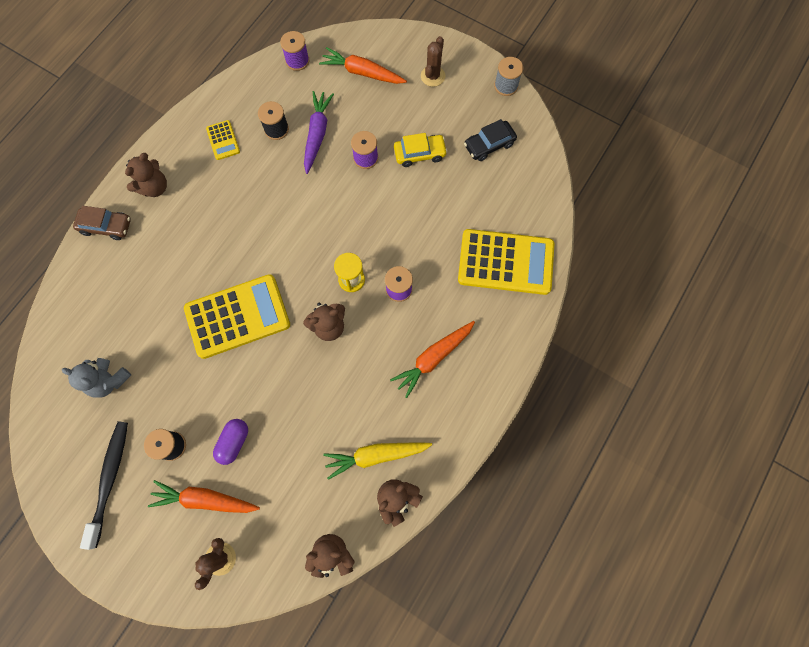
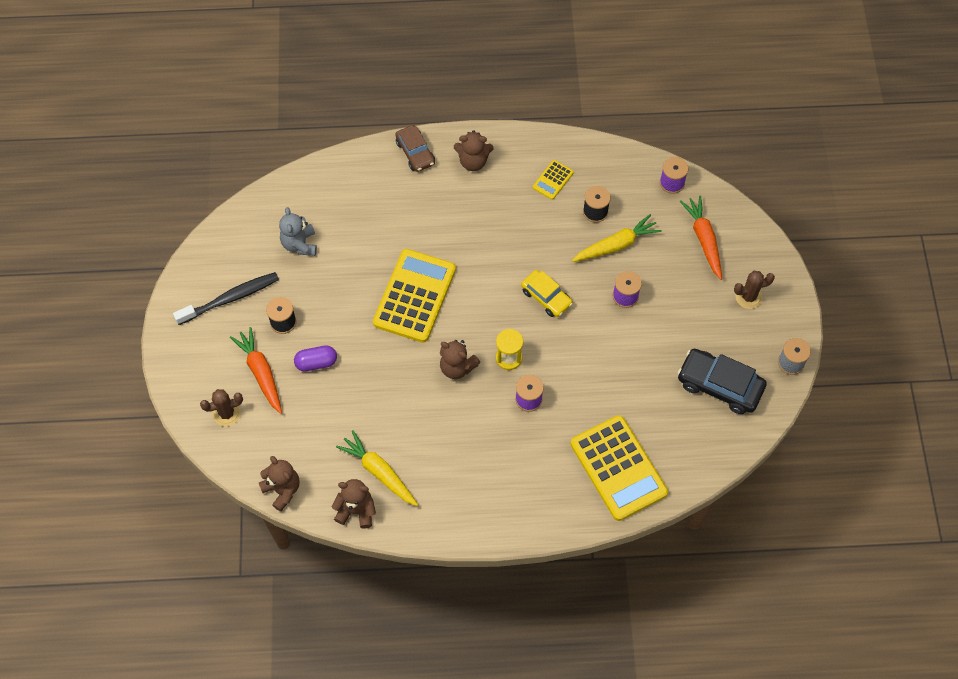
camera: 55 degrees right, 10 degrees down
(237, 316) = (414, 296): yellow calculator -> yellow calculator turned 105 degrees counterclockwise
(317, 134) = (616, 245): purple carrot -> yellow carrot
(420, 153) = (664, 335): yellow car -> yellow car (546, 297)
(433, 358) = (490, 464): orange carrot -> none
(489, 145) = (719, 385): black car -> black car, size x1.53

